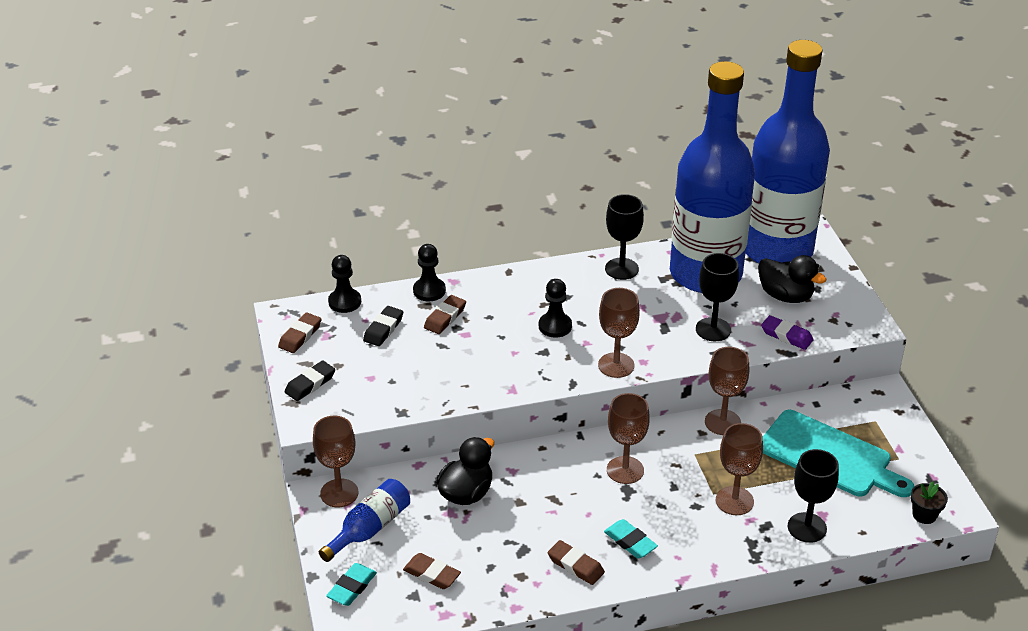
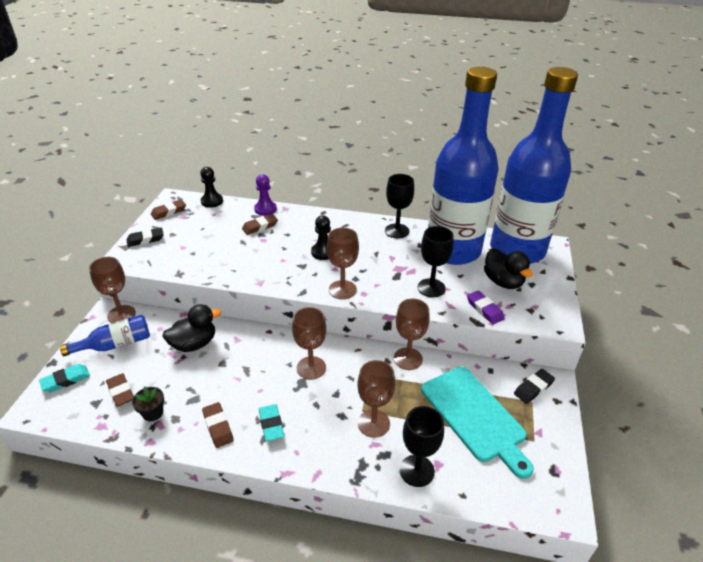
camera: 25 degrees right, 0 degrees up
(383, 329) = (218, 222): black eraser -> black eraser (533, 388)
(429, 291) = (265, 209): black pawn -> purple pawn
(924, 515) = (529, 503): black flower pot -> black flower pot (153, 413)

